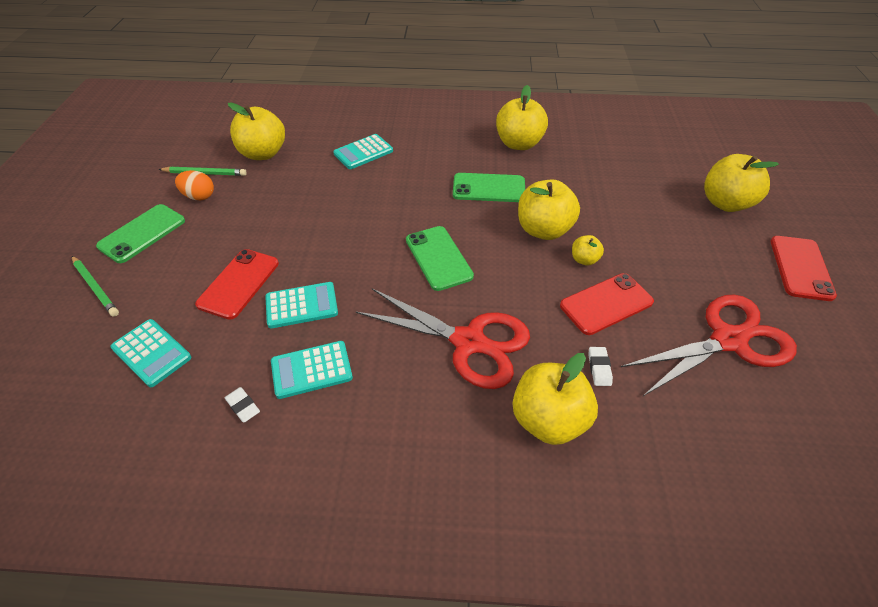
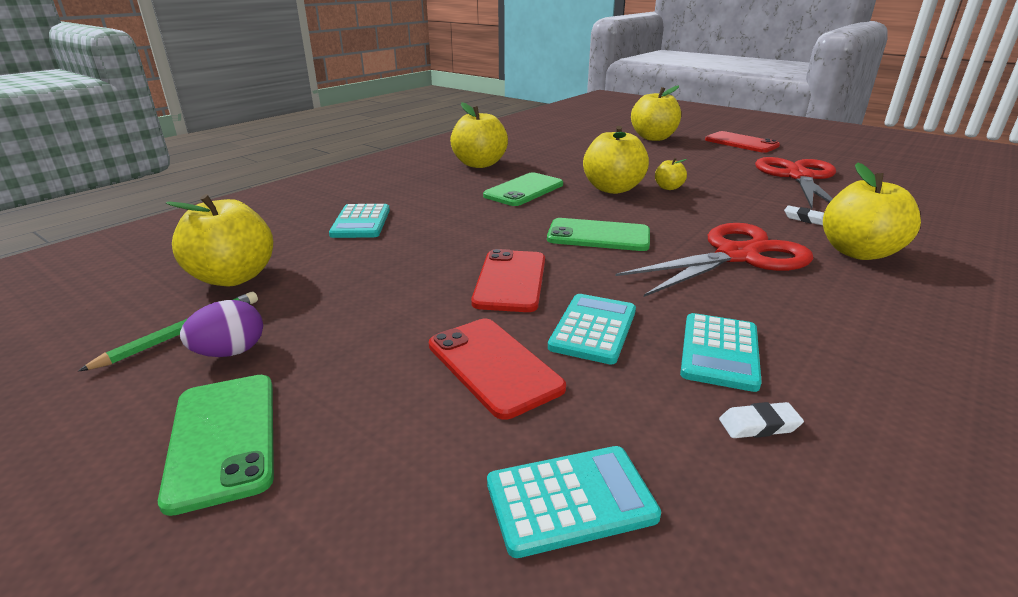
camera: 55 degrees left, 20 degrees down
(95, 287) = (294, 546): green pencil -> none
(199, 196) = (230, 352): orange egg -> purple egg
(606, 304) = (730, 196): red phone -> red phone (510, 281)

